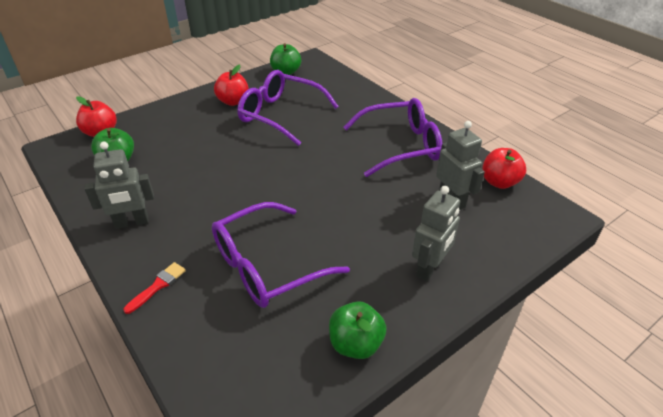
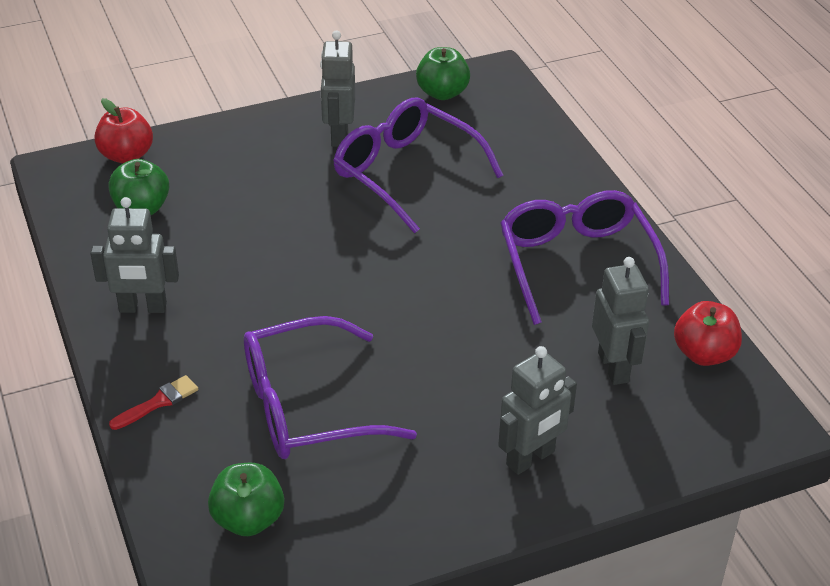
camera: 15 degrees right, 0 degrees up
(233, 101) = (339, 135): red apple -> grey robot
(356, 344) = (387, 531): green apple -> green apple (248, 519)
(401, 146) = (576, 263): purple glasses -> purple glasses turned 105 degrees counterclockwise

